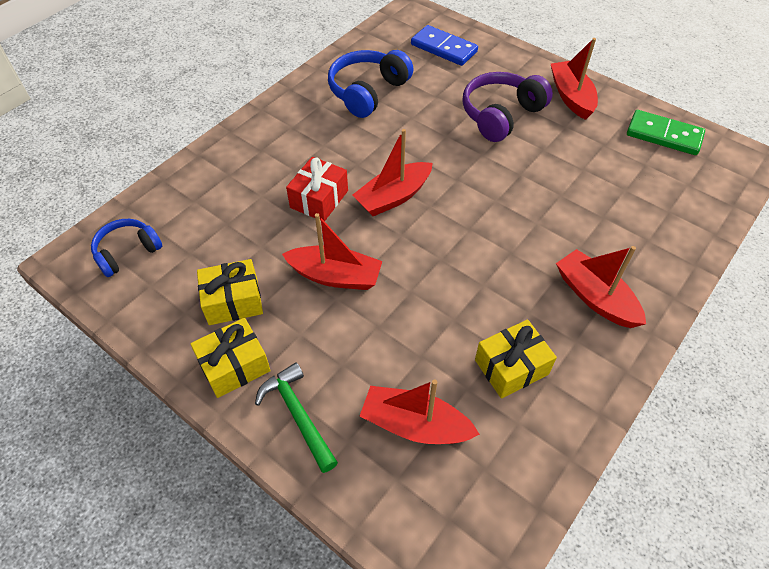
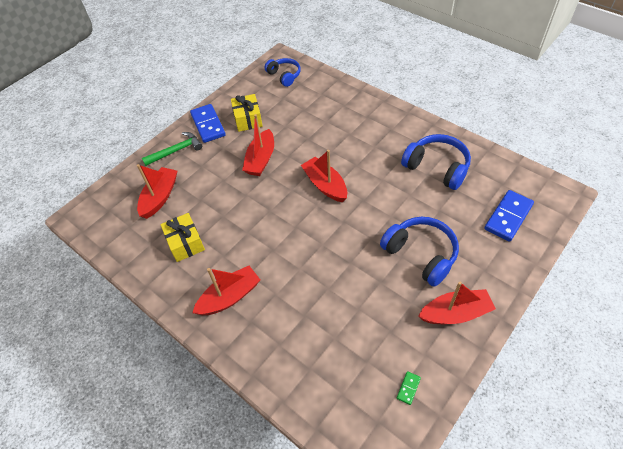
camera: 95 degrees right, 0 degrees up
(234, 366) = (208, 125): yellow gift -> blue domino
(319, 199) = (323, 148): red gift -> none
(501, 115) = (420, 254): purple headphones -> blue headphones
(664, 135) = (408, 388): green domino -> green domino, size x0.44

